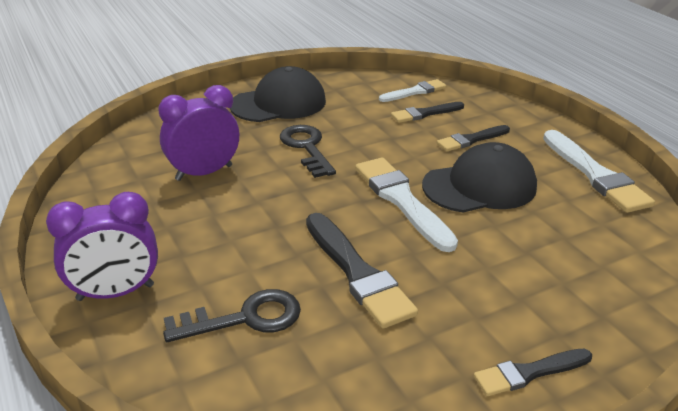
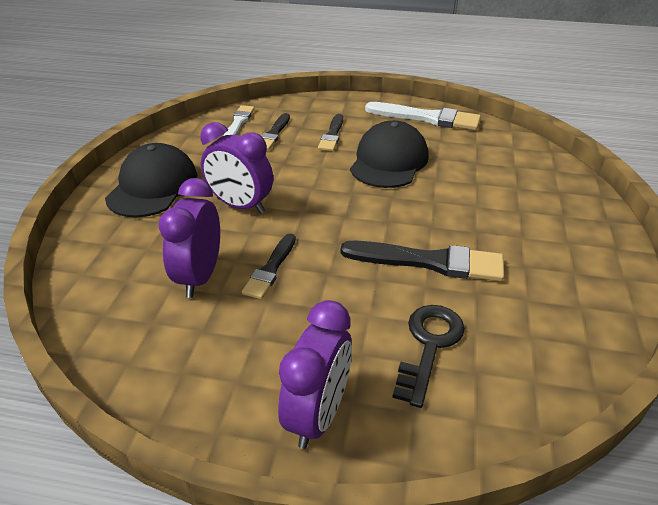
camera: 50 degrees left, 5 degrees up
(306, 148) = (240, 206): black key -> purple clock
(402, 200) = (367, 199): white brush -> none
(529, 373) = (588, 245): black brush -> black brush (270, 269)

